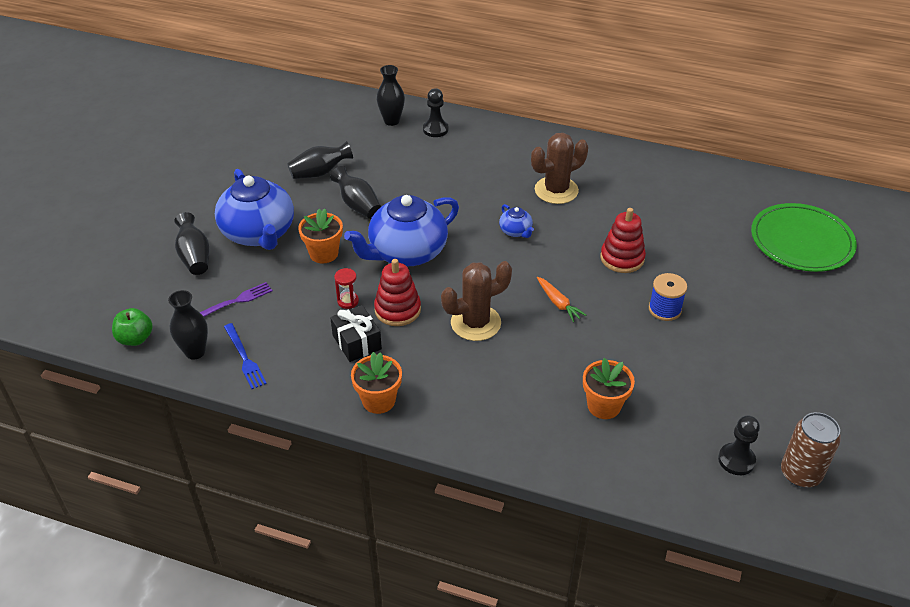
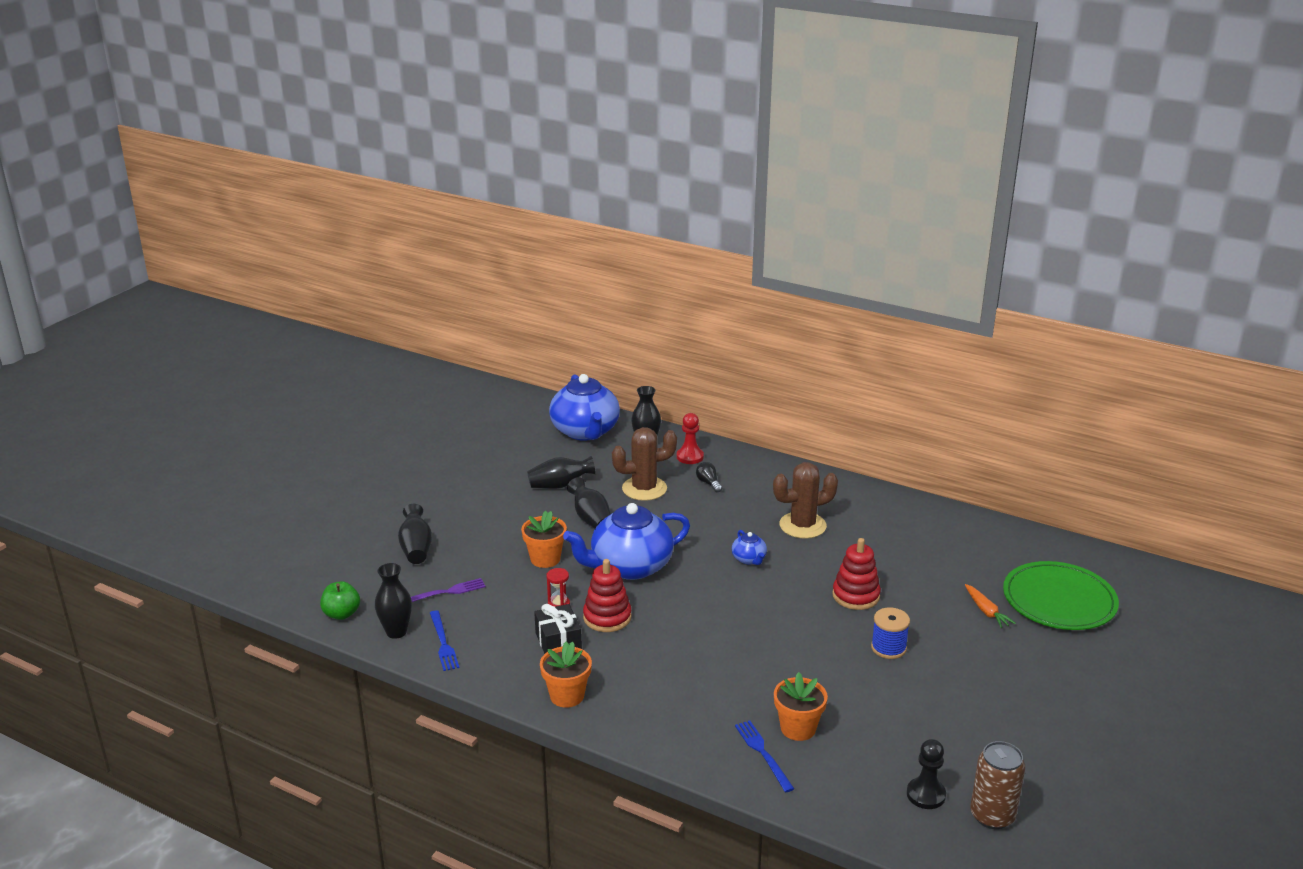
camera: 10 degrees right, 15 degrees down
(259, 233) = (484, 534): blue teapot -> blue teapot (585, 431)
(435, 129) = (690, 457): black pawn -> red pawn
(459, 155) = (708, 483): none -> black light bulb
(475, 323) = (684, 638): brown cactus -> brown cactus (644, 489)
(558, 303) = (776, 630): orange carrot -> orange carrot (986, 611)
(578, 437) = (763, 753): none -> blue fork

